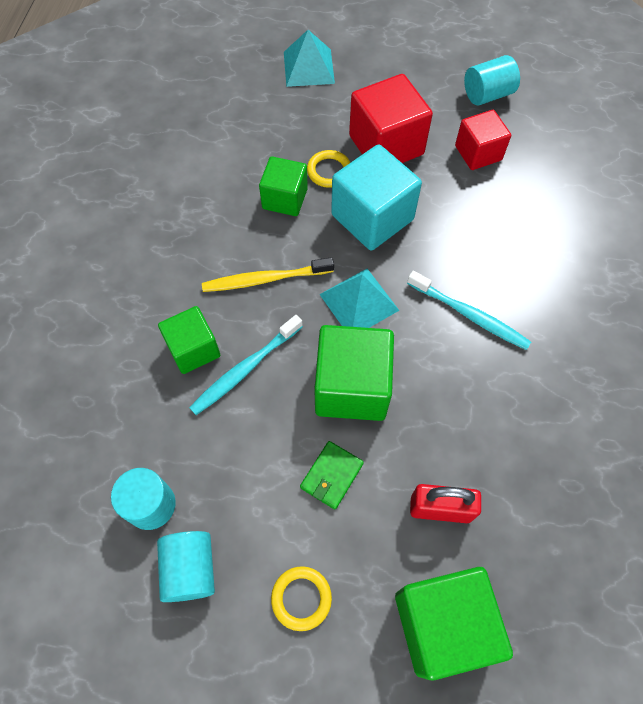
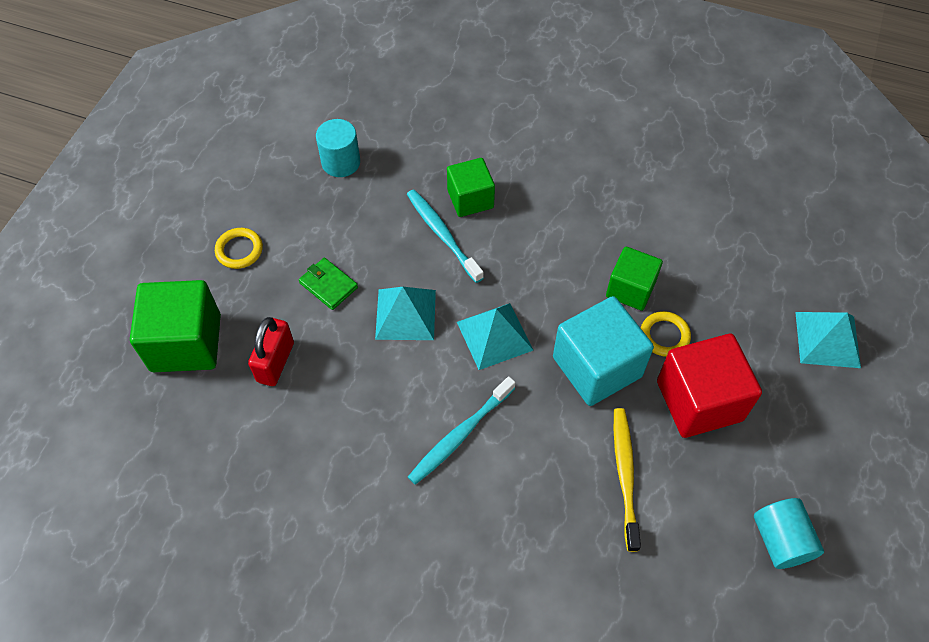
camera: 100 degrees right, 5 degrees down
(190, 569) = (284, 183): turquoise cylinder -> none
(264, 279) = (534, 260): yellow toothbrush -> yellow toothbrush (625, 475)
(352, 387) = (405, 314): green cube -> turquoise pyramid
(478, 153) = (681, 502): red cube -> none

